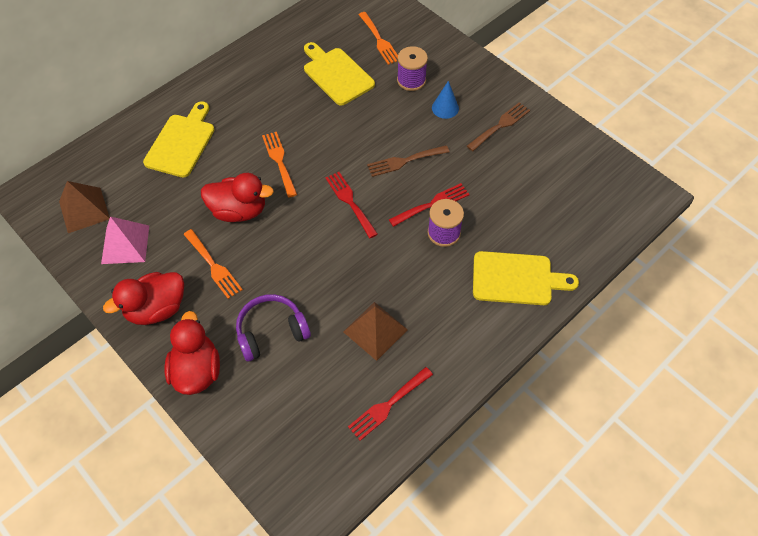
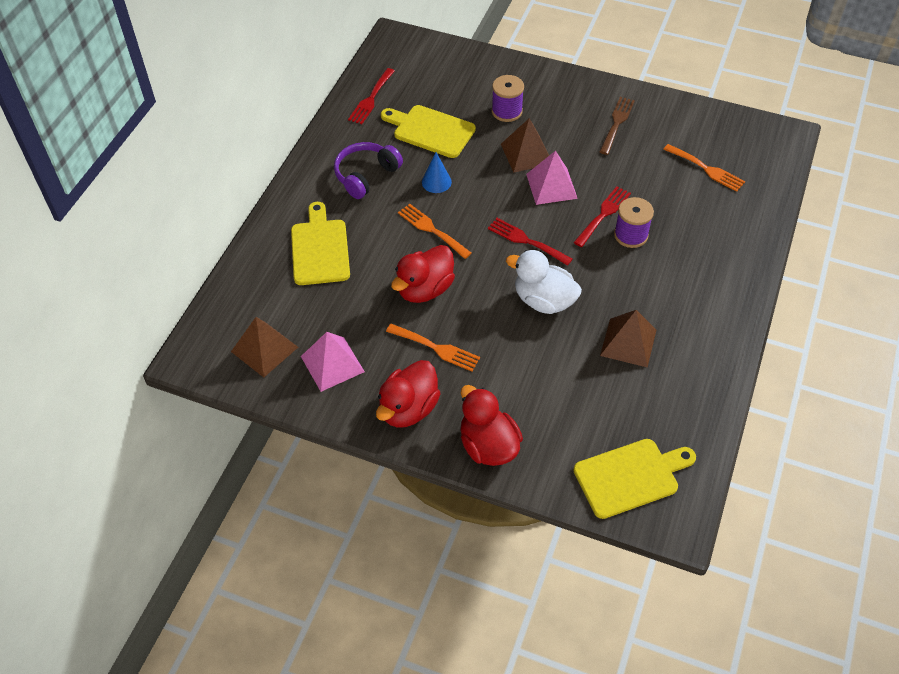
camera: 25 degrees left, 5 degrees down
(239, 211) = (425, 289): red duck -> red duck turned 150 degrees clockwise
(271, 332) = (534, 383): purple headphones -> purple headphones (366, 175)
(329, 261) = (543, 300): none -> white duck
(379, 40) = (450, 85): orange fork -> orange fork (706, 169)
(388, 405) = (683, 399): red fork -> red fork (371, 99)
(403, 124) = (526, 153): none -> brown pyramid
(404, 161) = (551, 186): brown fork -> pink pyramid
(445, 108) = (556, 125): blue cone -> blue cone (436, 182)
(516, 279) = (720, 249): yellow cutting board -> yellow cutting board (630, 476)

